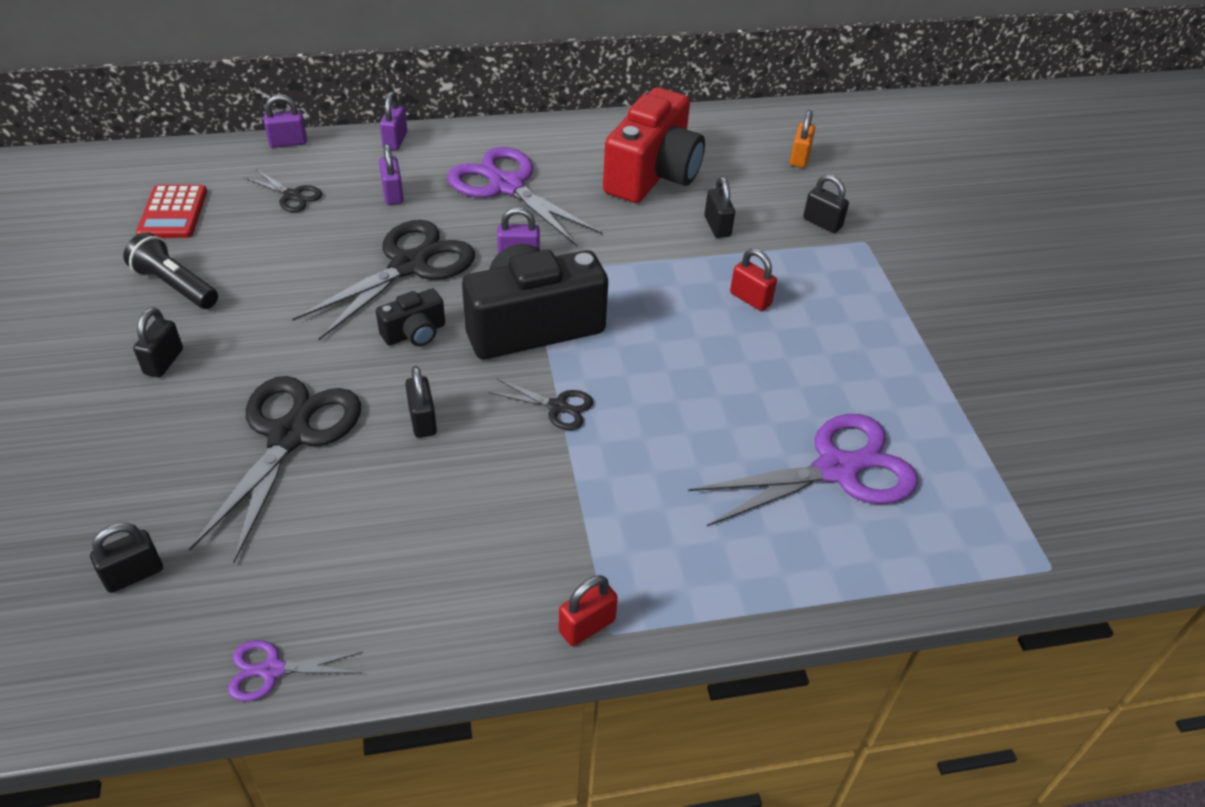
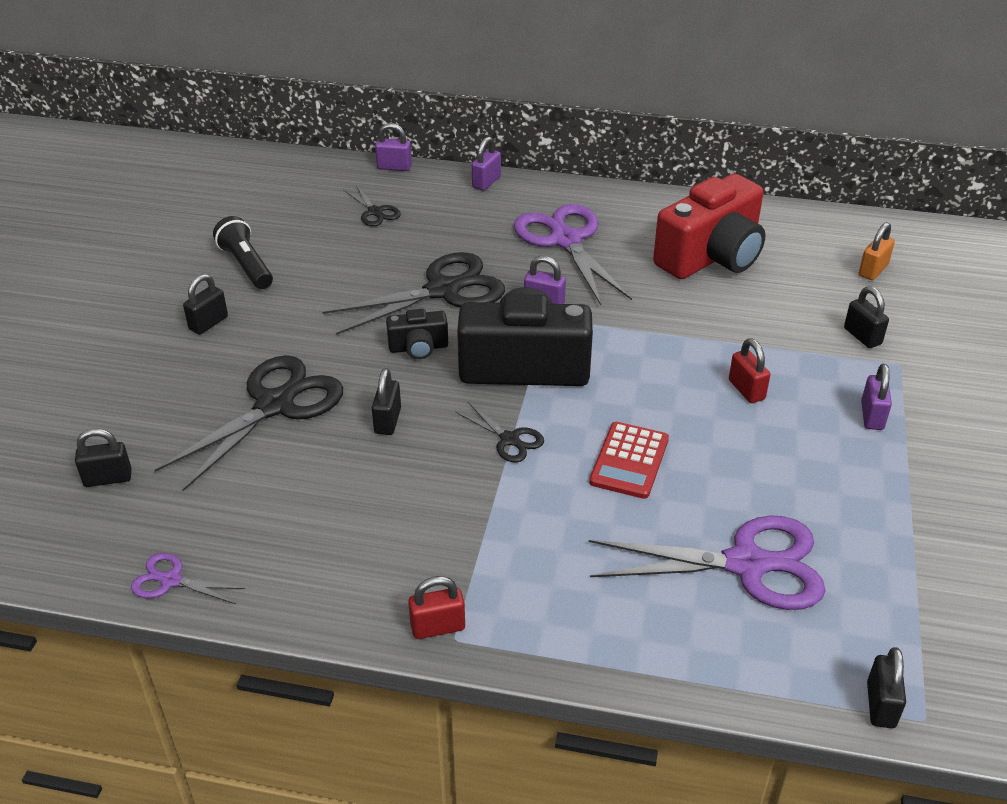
camera: 25 degrees right, 5 degrees down
(173, 213) = (273, 207): red calculator -> red calculator (629, 461)
(393, 194) = (460, 227): purple padlock -> purple padlock (872, 416)
(717, 226) = (750, 317): black padlock -> black padlock (880, 705)

